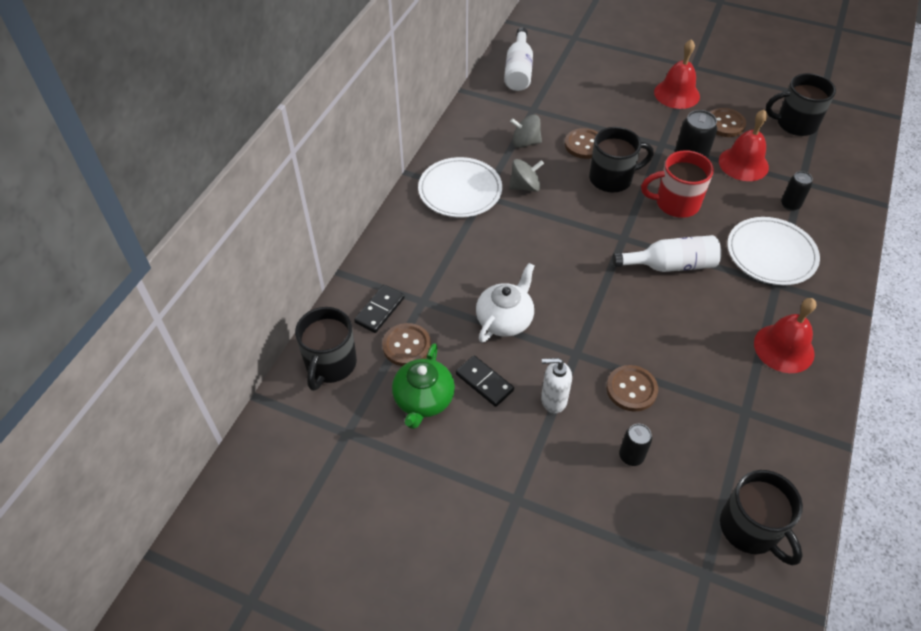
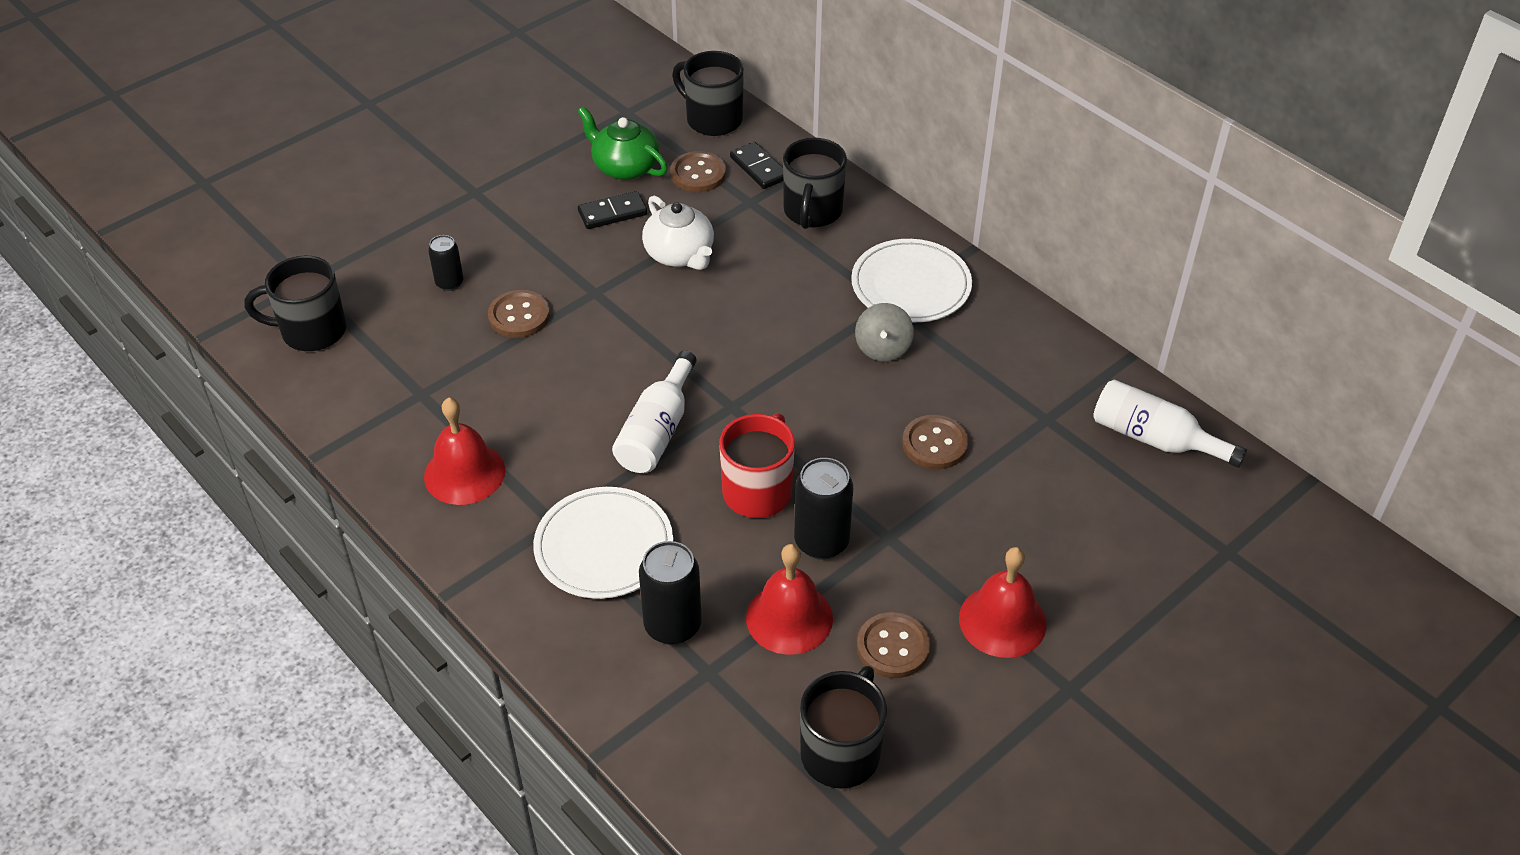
camera: 115 degrees right, 5 degrees down
(525, 142) = (973, 382): grey spinning top -> none
(553, 400) = (553, 253): white soap dispenser -> none
(612, 178) = (847, 444): black mug -> black mug (812, 212)
(790, 205) = (672, 626): black can -> black can, size x1.67

